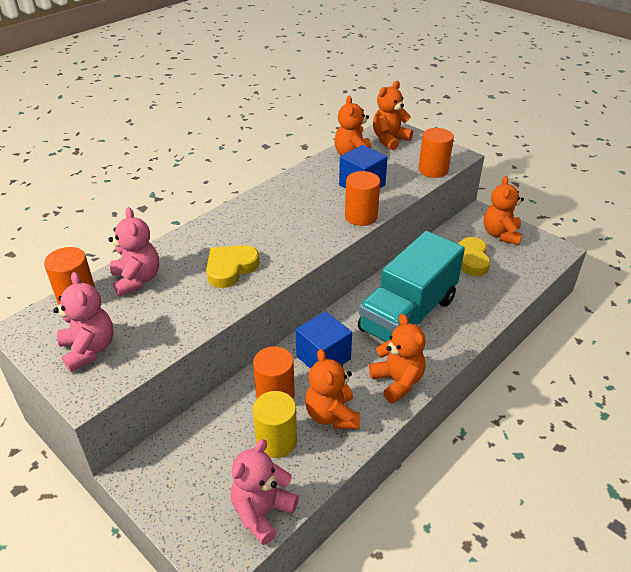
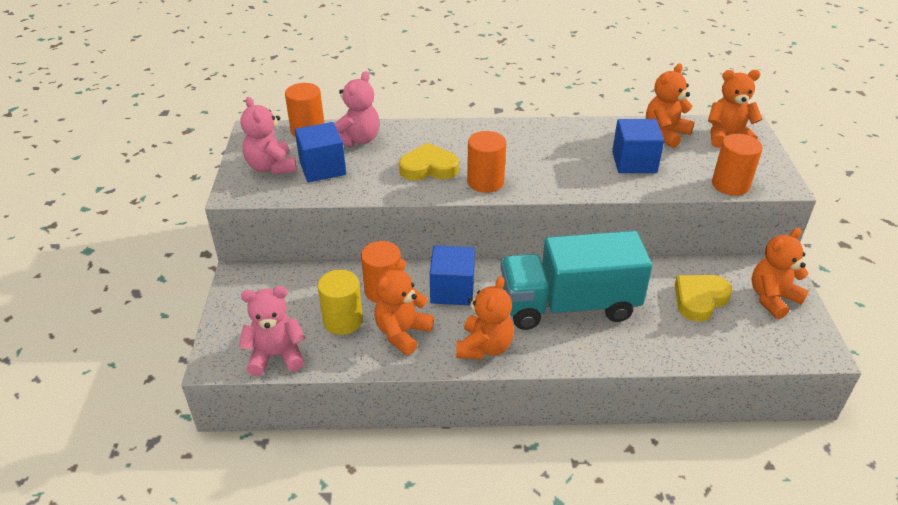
camera: 45 degrees right, 0 degrees up
(89, 349) = (271, 167): pink teddy bear -> pink teddy bear turned 135 degrees clockwise
(140, 321) = (322, 168): none -> blue cube
(361, 216) = (592, 187): orange cylinder -> orange cylinder (485, 182)

